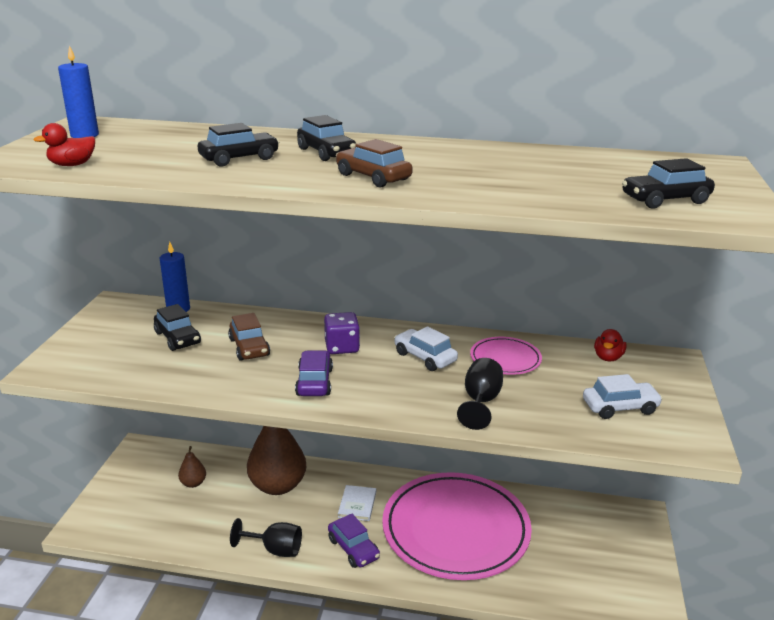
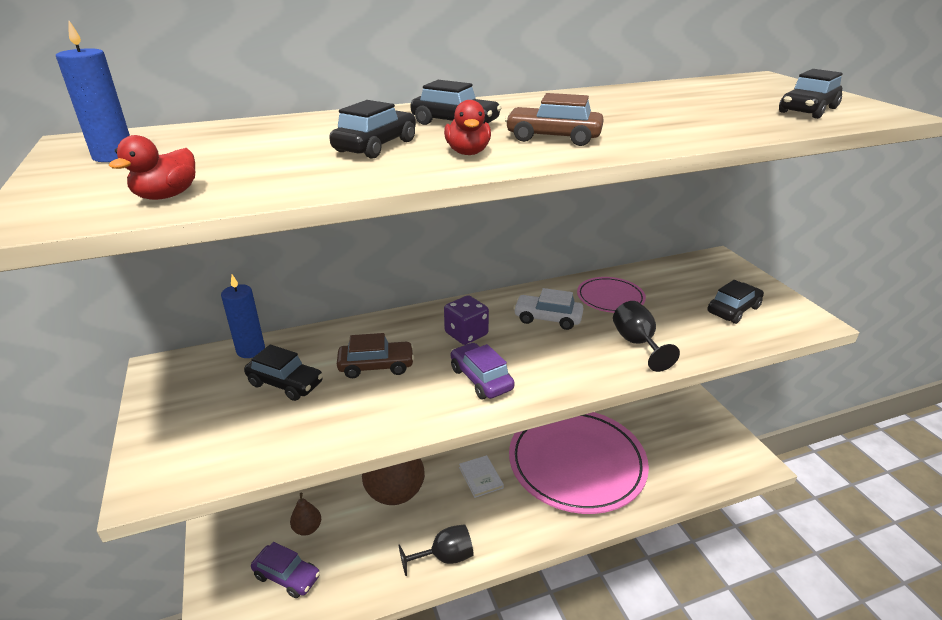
camera: 30 degrees left, 5 degrees up
(249, 347) = (376, 366): brown car -> brown car turned 45 degrees counterclockwise
(353, 549) = (512, 521): purple car -> purple car (287, 576)
(608, 357) = (677, 271): red duck -> red duck (468, 153)
(620, 407) = (733, 310): white car -> black car

